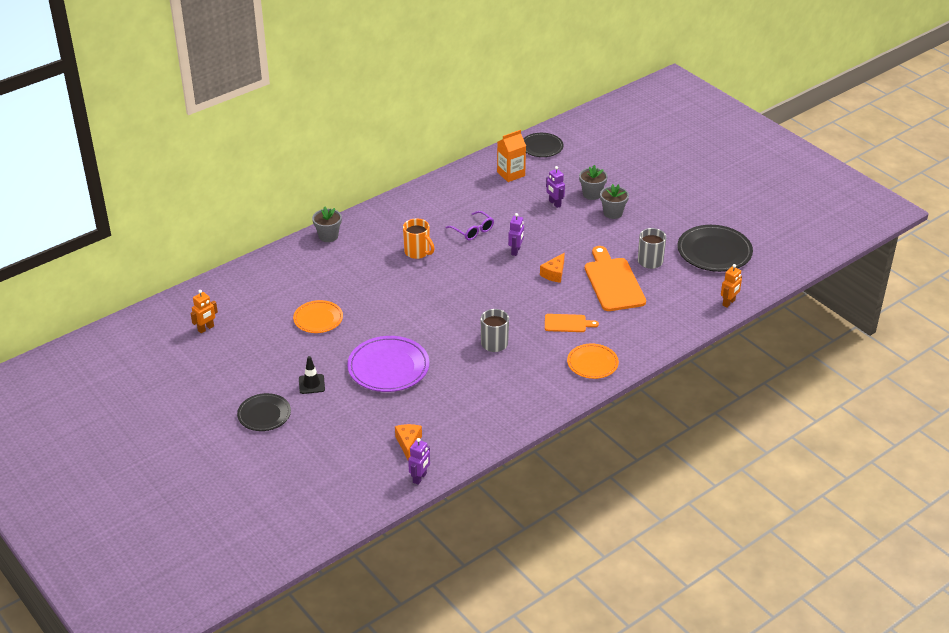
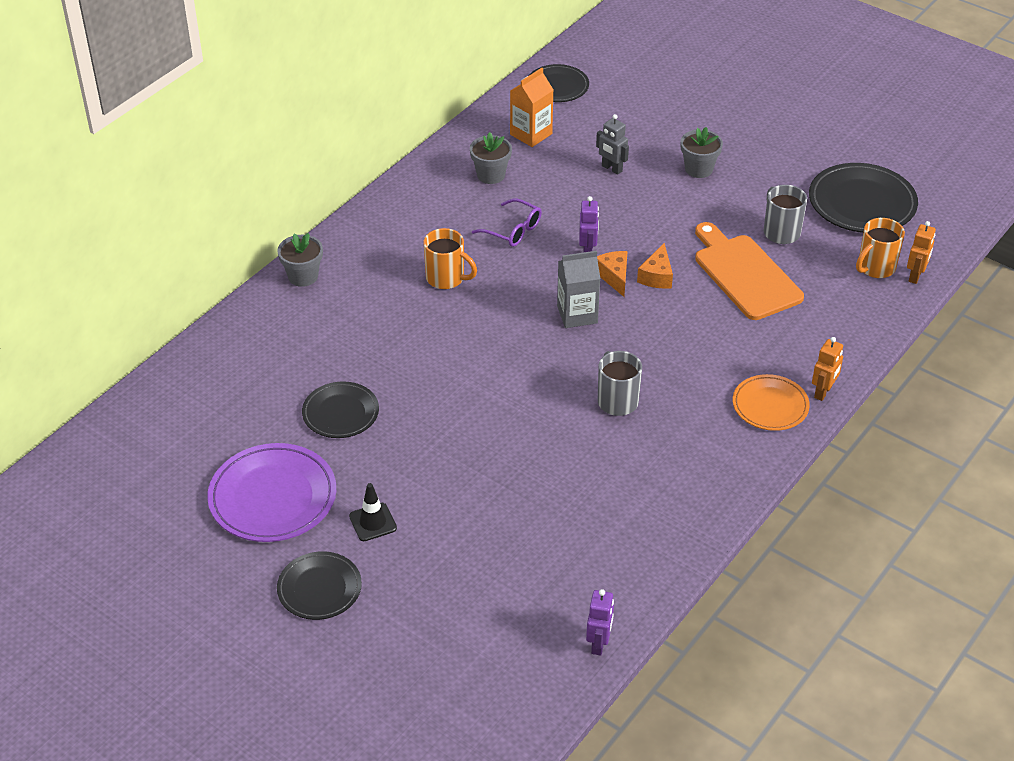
camera: 15 degrees left, 5 degrees up
(206, 328) = (172, 462): orange robot -> orange robot (823, 392)
(318, 319) = (340, 413): orange plate -> black plate
(388, 367) = (478, 471): purple plate -> purple plate (273, 497)
(408, 443) = (558, 590): orange cheese -> orange cheese (614, 277)
(492, 288) = (577, 314): none -> grey carton
(554, 203) = (611, 168): purple robot -> grey robot
(567, 323) = (708, 350): orange cutting board -> none
(592, 194) = (657, 145): grey flower pot -> grey flower pot (491, 175)
(703, 293) = (875, 268): none -> orange mug

